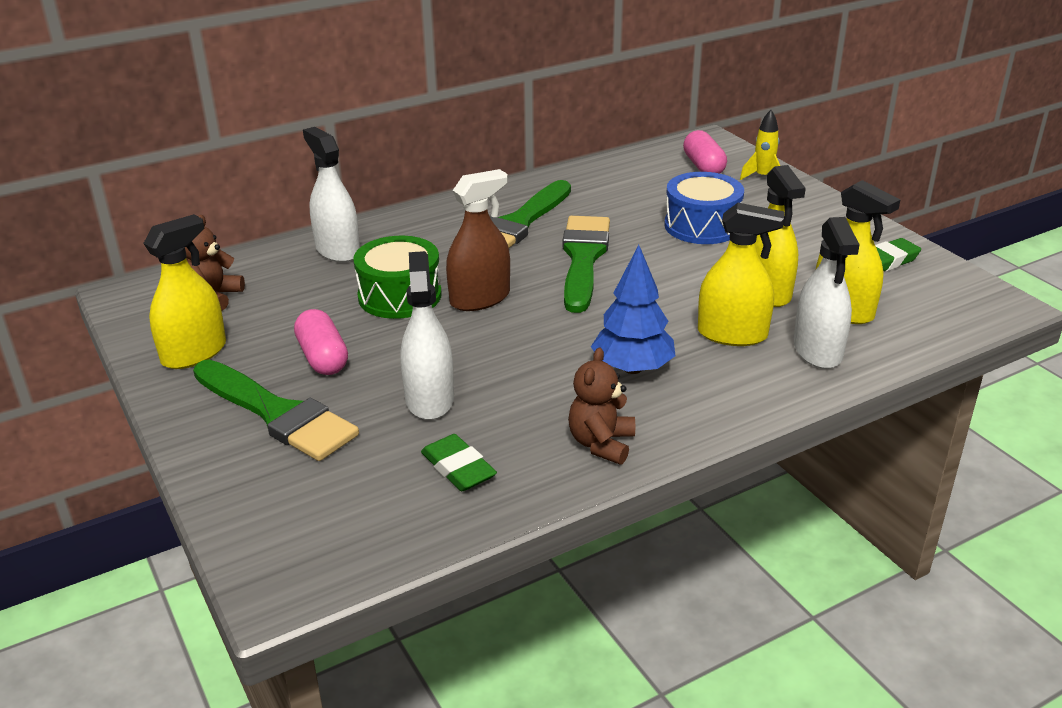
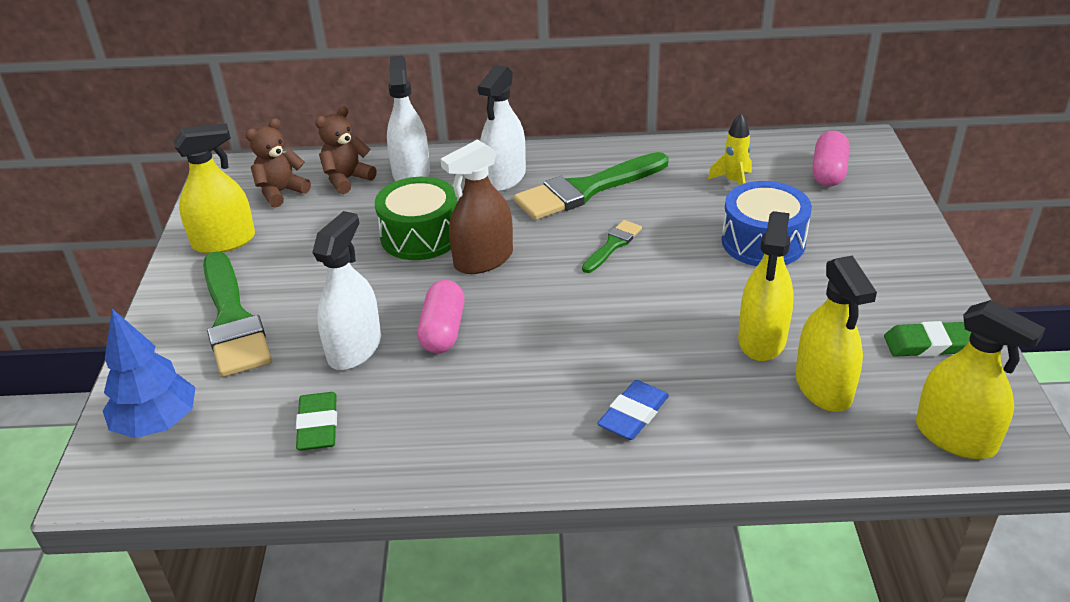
camera: 30 degrees right, 5 degrees up
(323, 357) = (310, 278): pink capsule -> pink capsule (443, 330)
(480, 298) = (483, 259): brown spray bottle -> brown spray bottle turned 150 degrees clockwise
(583, 259) = (612, 245): green brush -> green brush, size x0.49
(601, 444) = (453, 449): brown teddy bear -> brown teddy bear (347, 179)
(632, 368) = (552, 380): blue tree -> blue tree (157, 423)
(723, 371) = (633, 414): none -> blue eraser
(732, 334) = (680, 376): yellow spray bottle -> yellow spray bottle (955, 437)
(763, 177) = (882, 201): yellow rocket -> yellow rocket (734, 182)
(817, 350) = (751, 425): white spray bottle -> white spray bottle (504, 178)

